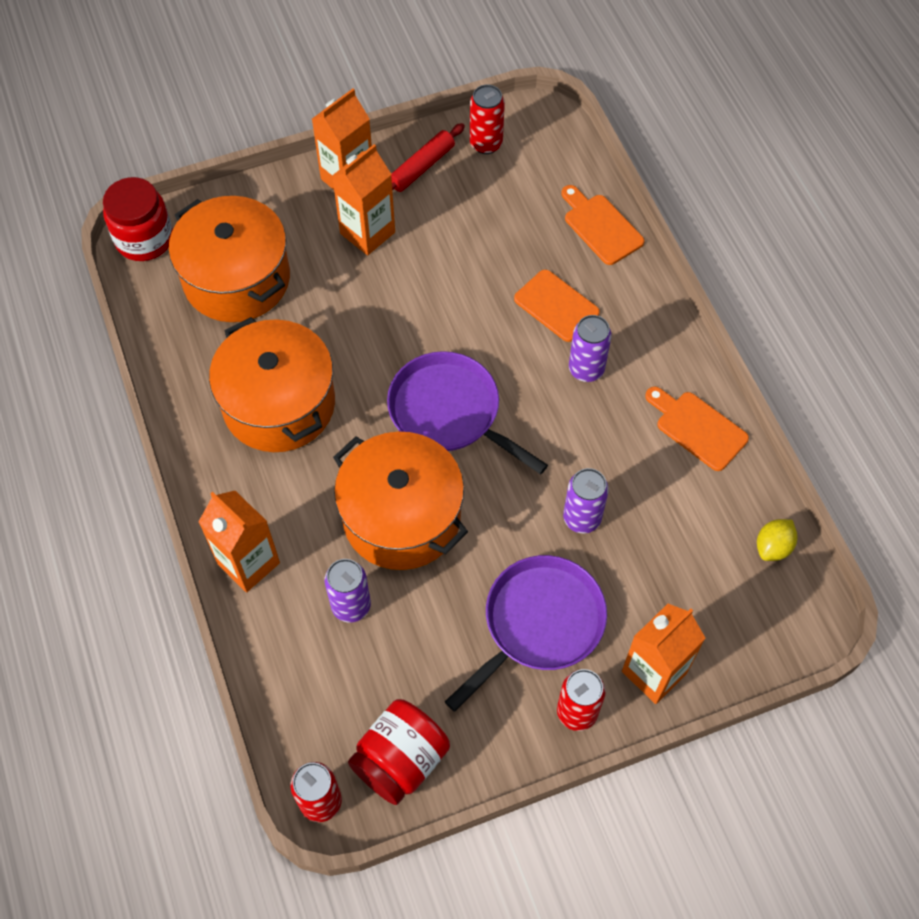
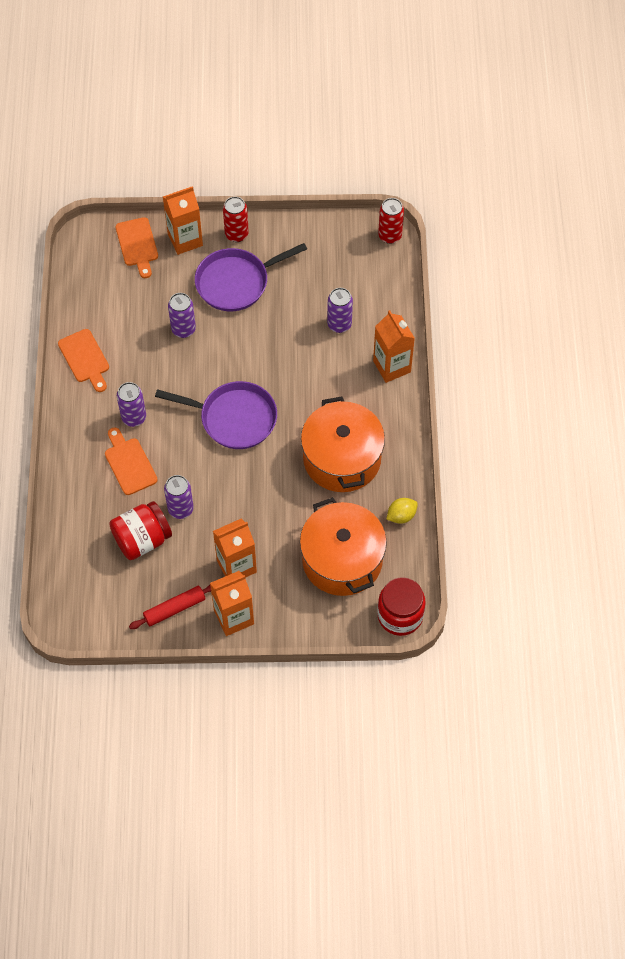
camera: 160 degrees left, 0 degrees up
(400, 760) = (340, 241): red jar -> red jar (142, 539)
(401, 517) = (290, 364): orange pot -> none
(449, 412) = (234, 418): purple pan -> purple pan turned 45 degrees counterclockwise
(467, 276) = (180, 509): none -> purple can
(486, 144) = (118, 613): red can -> none
(600, 227) = (70, 516): orange cutting board -> orange cutting board (137, 245)
(773, 547) = (82, 280): yellow lemon -> yellow lemon (401, 516)

